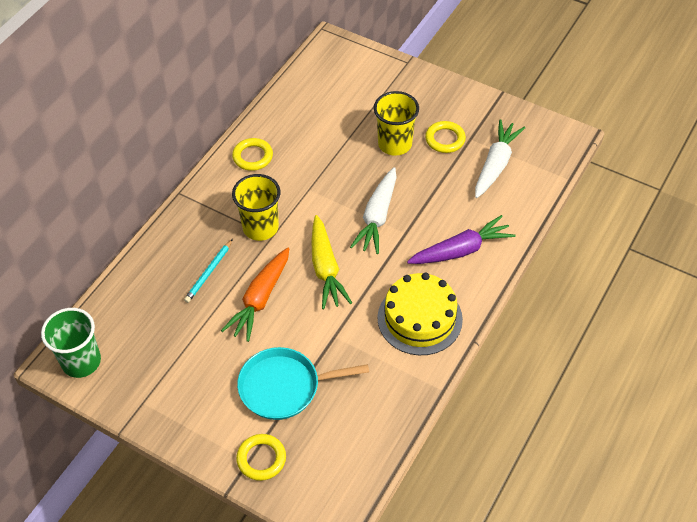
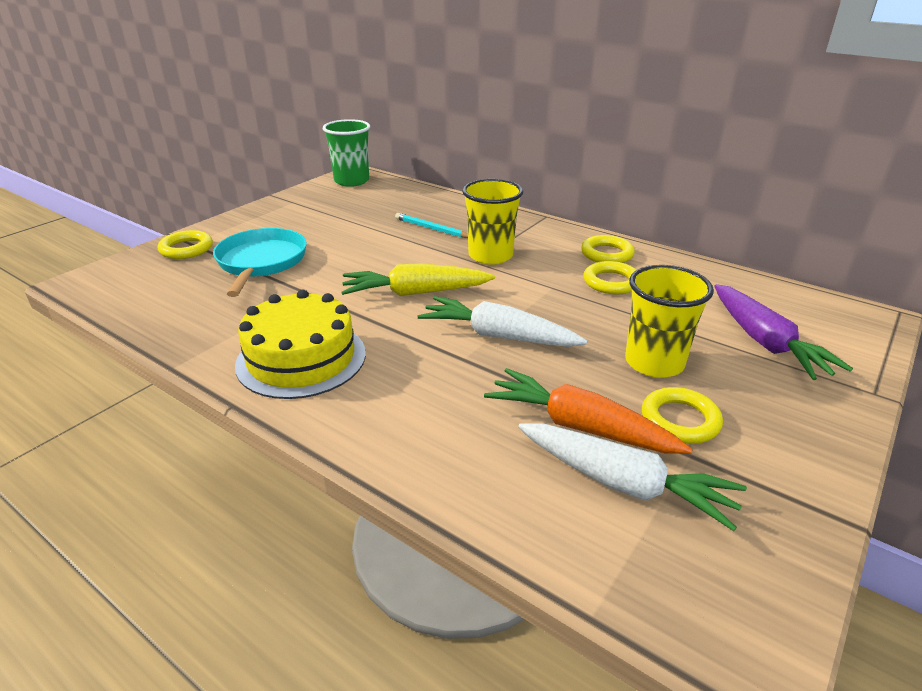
camera: 95 degrees right, 20 degrees down
(260, 299) = (385, 253): orange carrot -> orange carrot (580, 427)
(298, 157) = (611, 282): none -> yellow ring
(461, 250) = (415, 412): purple carrot -> purple carrot (765, 342)

